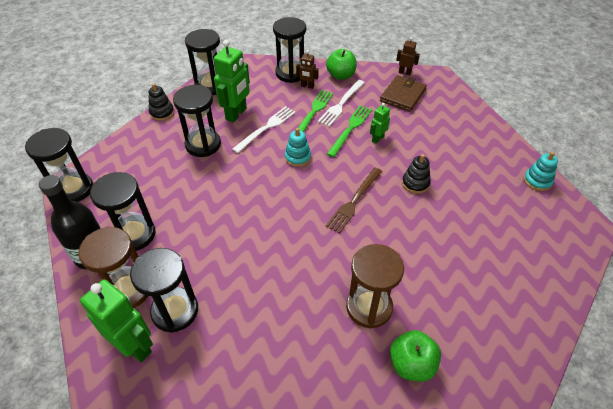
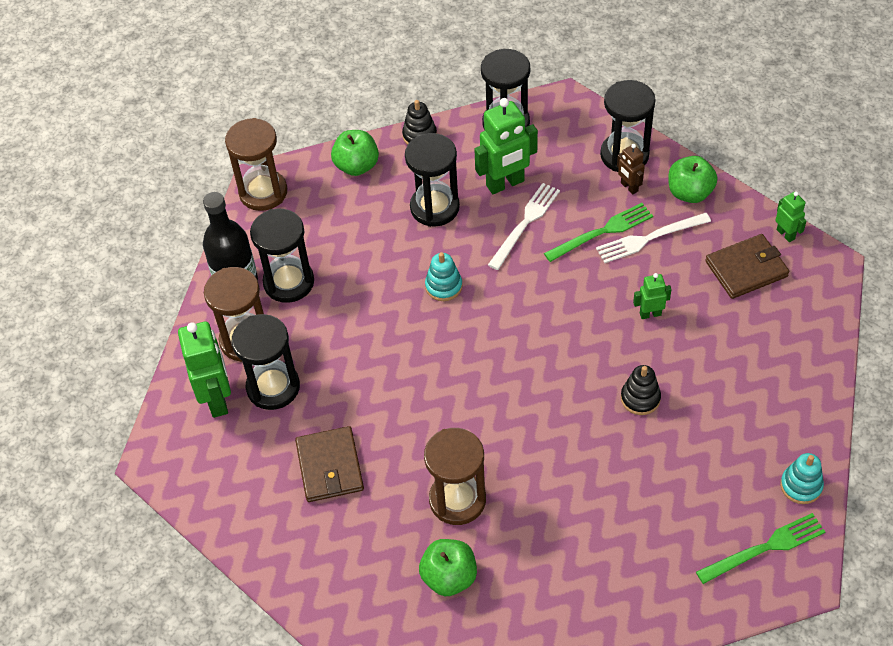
camera: 40 degrees right, 5 degrees up
(73, 189) = (263, 192): black hourglass -> brown hourglass
(132, 145) = (357, 166): none -> green apple
(262, 341) = (329, 466): none -> brown wallet
(266, 128) = (525, 224): white fork -> white fork turned 45 degrees counterclockwise
(297, 157) = (529, 285): turquoise stacking toy -> turquoise stacking toy (443, 286)
(350, 129) = (628, 281): green fork -> green fork (764, 548)
(354, 201) = (546, 378): brown fork -> none
(404, 72) = (785, 234): brown robot -> green robot

